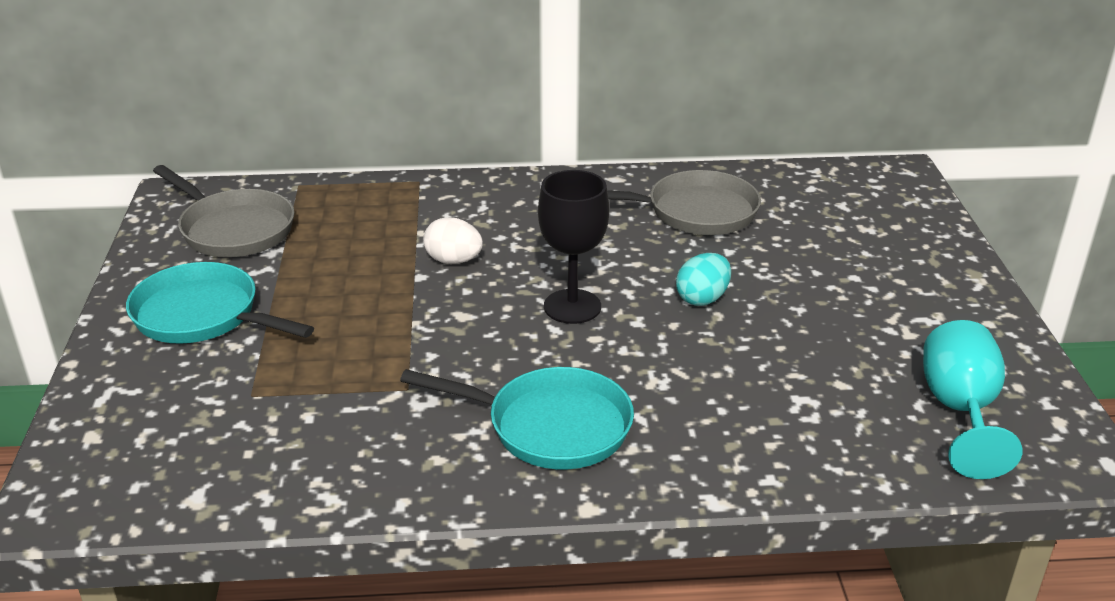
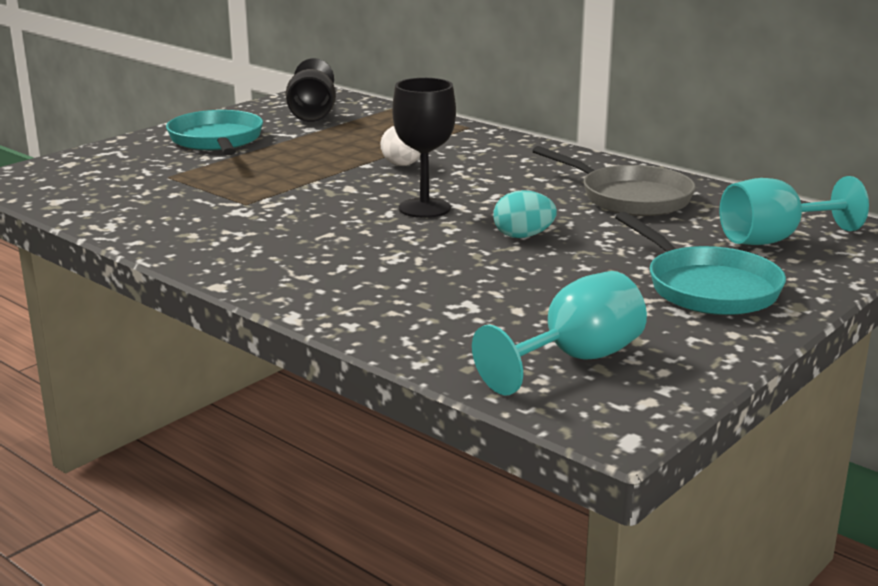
camera: 45 degrees right, 10 degrees down
(233, 229) = (312, 114): grey pan -> black goblet
(550, 426) = (281, 248): turquoise pan -> turquoise pan (707, 288)
(854, 210) = (774, 239): none -> turquoise goblet

